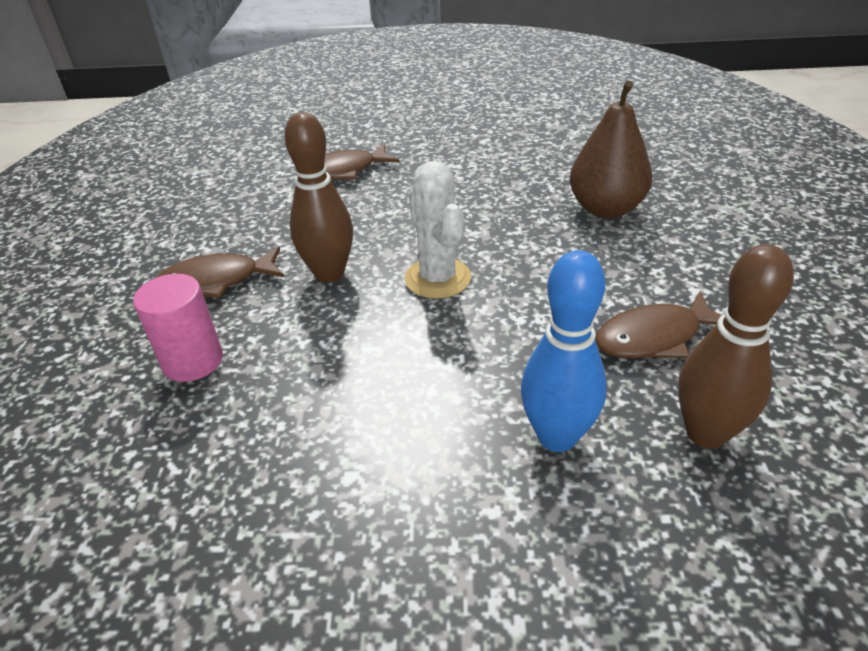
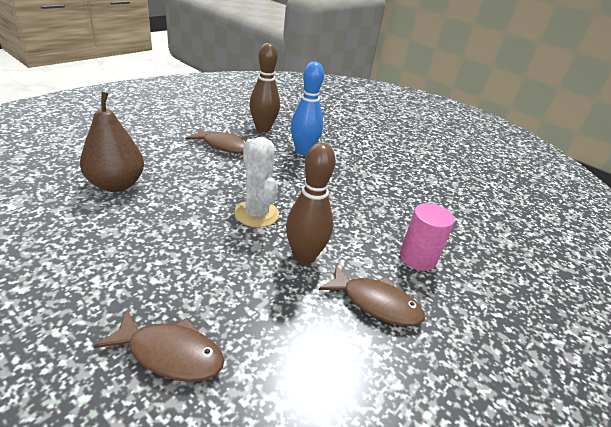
camera: 145 degrees left, 5 degrees down
(438, 278) = (256, 214): white cactus -> white cactus turned 45 degrees counterclockwise

